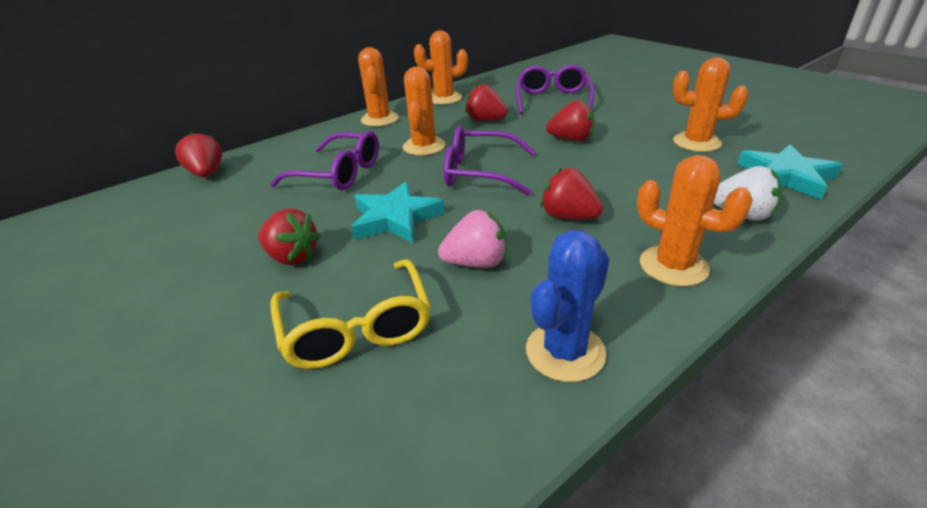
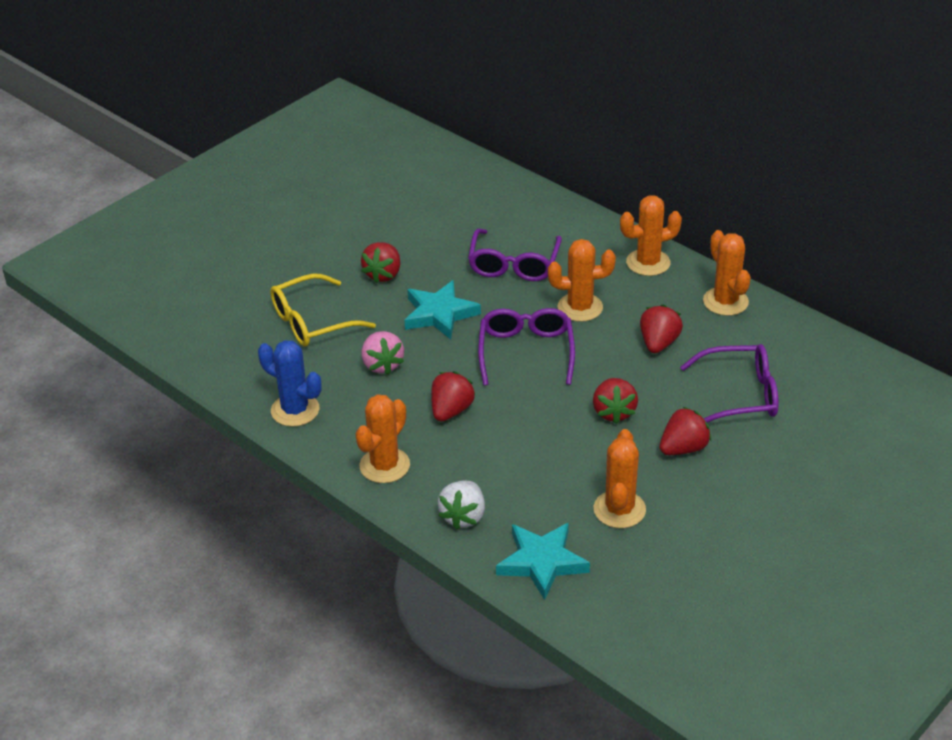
camera: 80 degrees right, 5 degrees up
(207, 174) = (504, 188): red strawberry -> red strawberry (683, 448)

